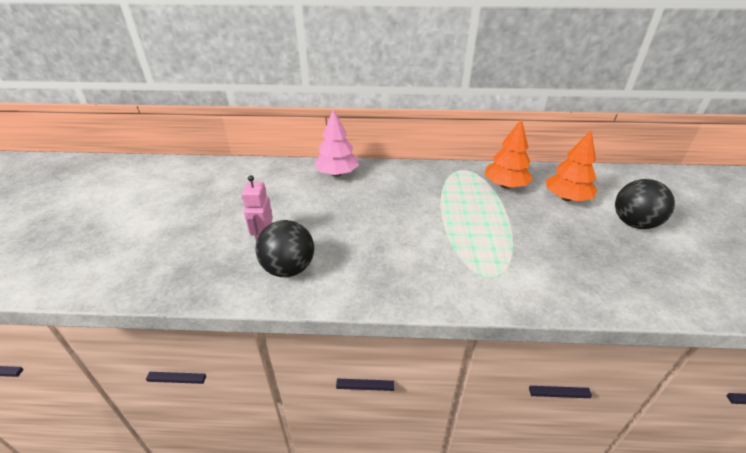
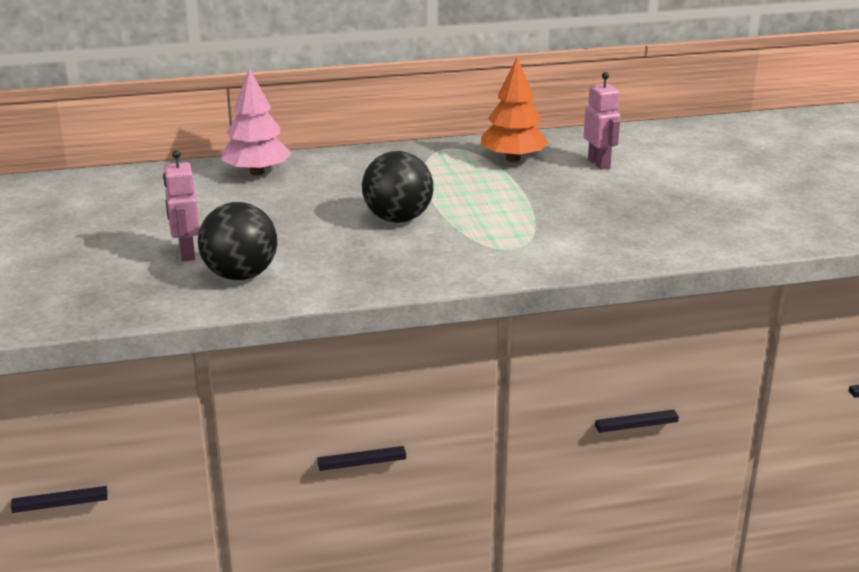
camera: 15 degrees left, 10 degrees down
(566, 198) = (599, 163): orange tree -> pink robot
(634, 223) = (687, 179): black ball -> black ball (398, 219)

